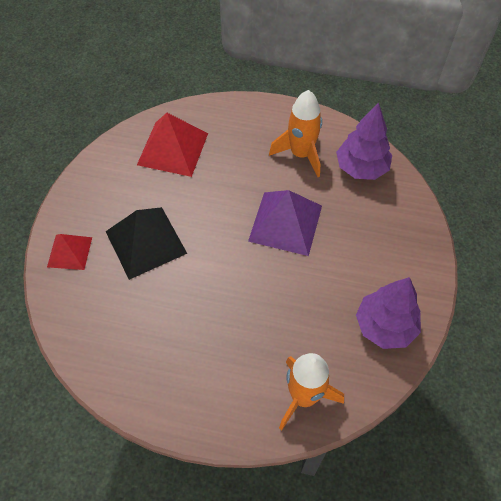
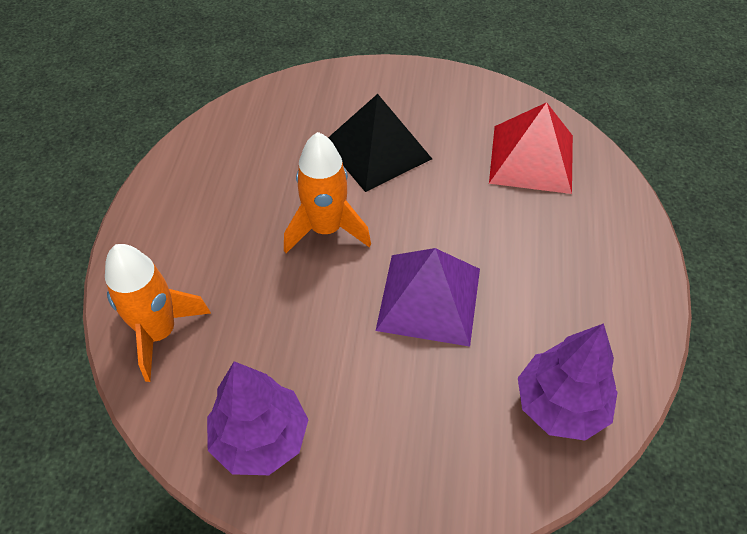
camera: 85 degrees right, 5 degrees down
(69, 252) = (356, 87): red pyramid -> none
(301, 154) = (565, 313): orange rocket -> orange rocket (326, 229)

